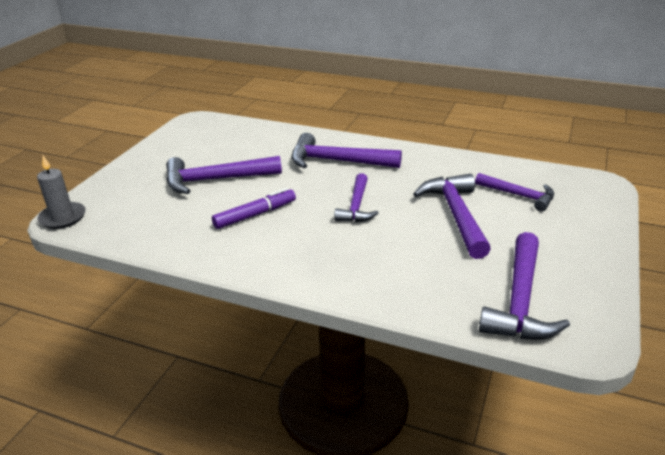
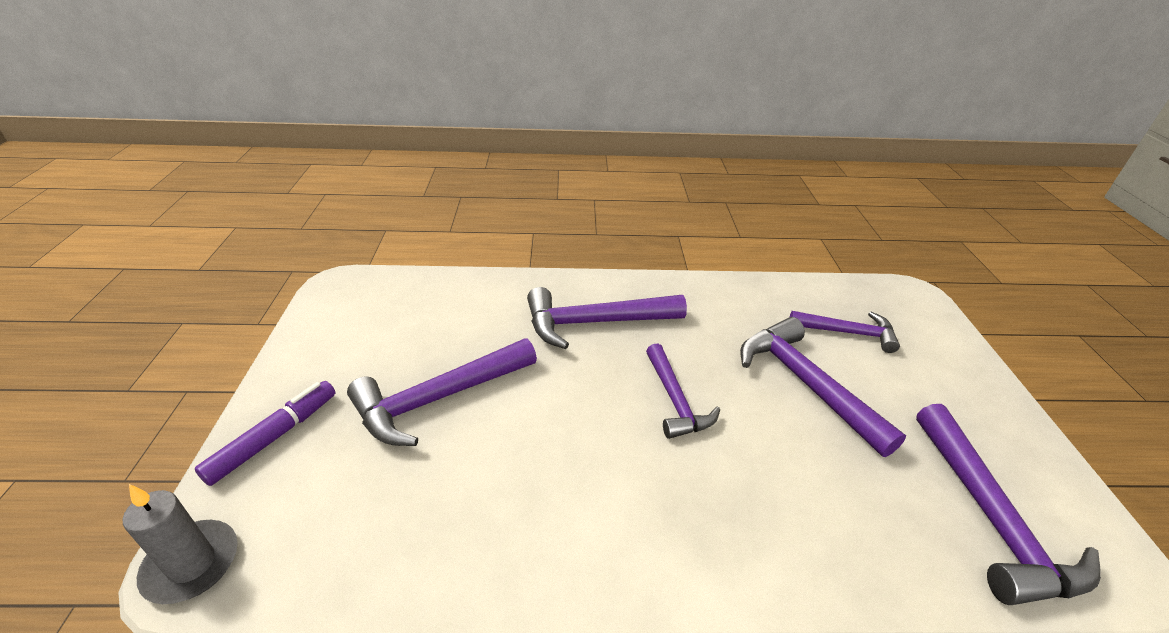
camera: 25 degrees left, 5 degrees up
(255, 215) = (543, 457): purple marker -> purple marker (274, 437)

